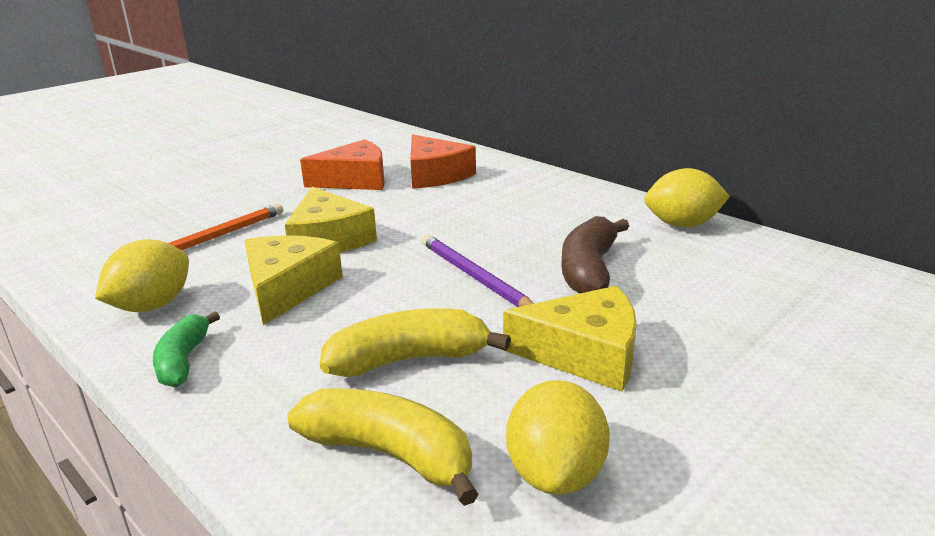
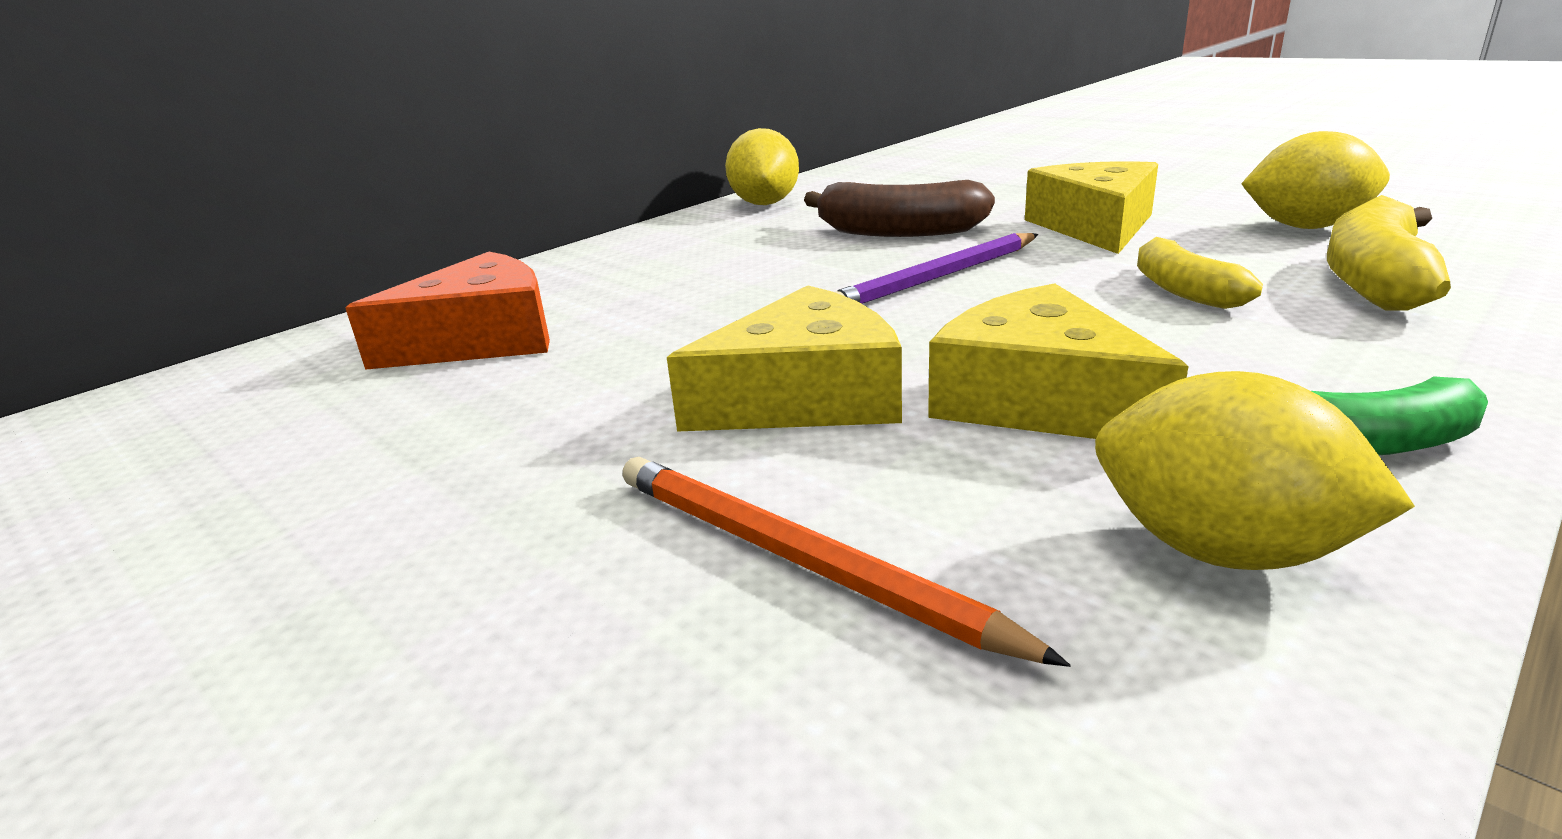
camera: 90 degrees left, 0 degrees up
(287, 288) = (1038, 400): yellow cheese -> yellow cheese turned 45 degrees clockwise
(355, 180) = (446, 419): orange cheese -> none
(409, 359) = (1183, 291): yellow banana -> yellow banana, size x0.65

